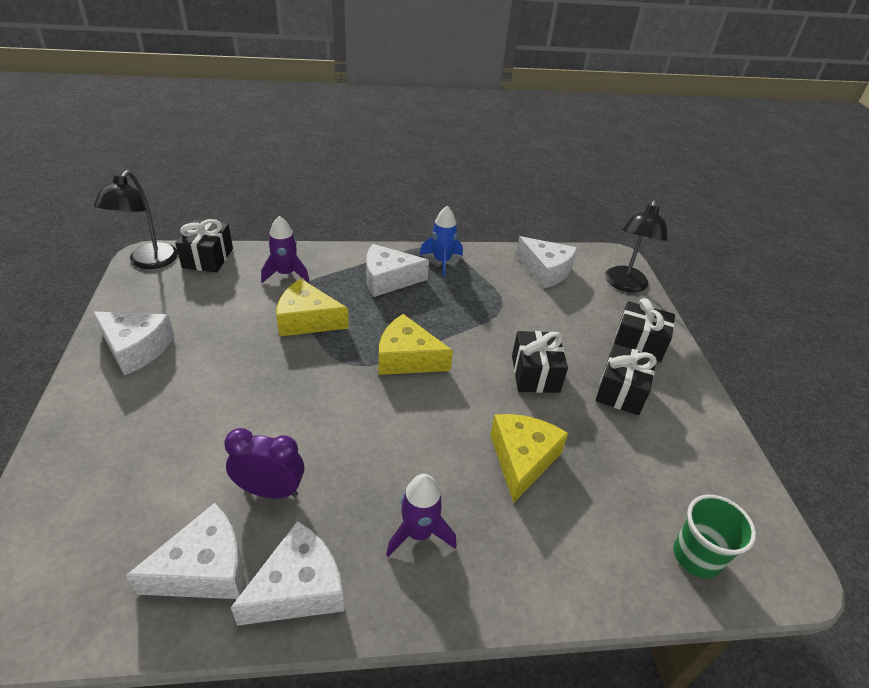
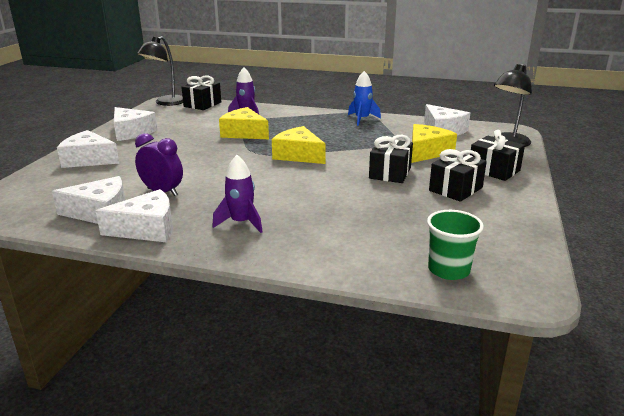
camera: 25 degrees right, 15 degrees down
(388, 279) = (315, 123): white cheese -> white cheese (89, 159)
(522, 459) = (344, 206): yellow cheese -> yellow cheese (427, 152)

